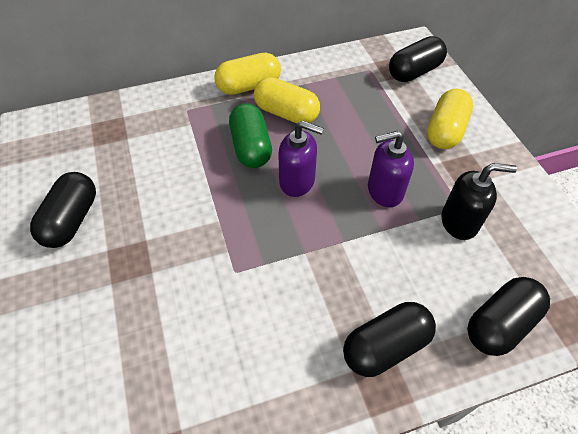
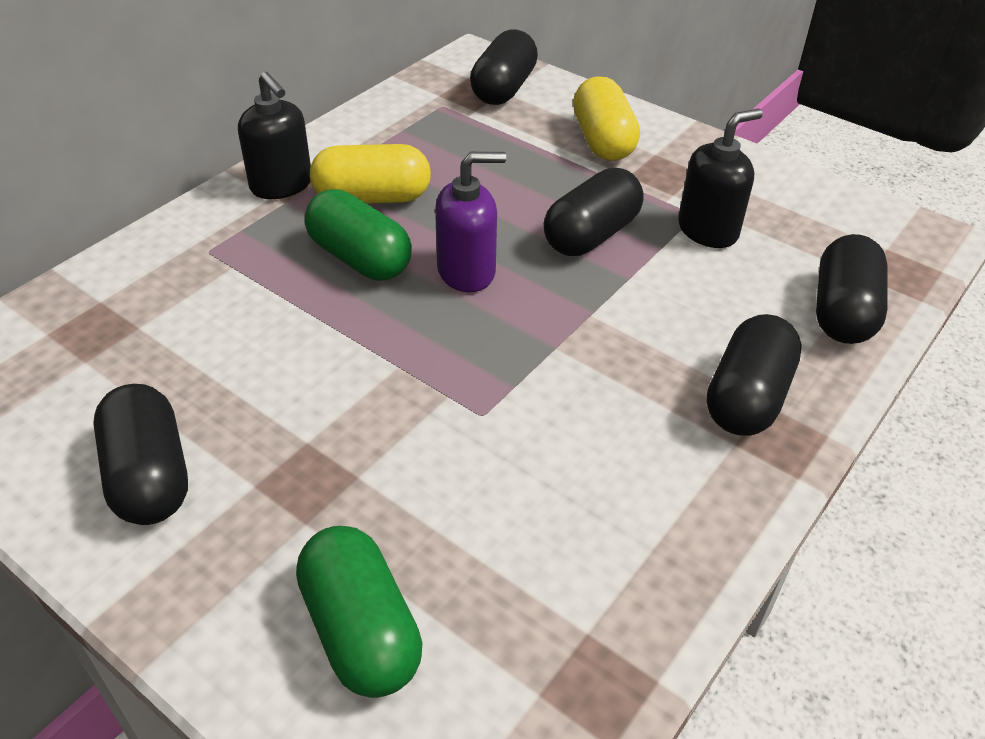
camera: 35 degrees left, 10 degrees down
(87, 355) = (361, 630): none -> green capsule
(249, 86) = (281, 185): yellow capsule -> black soap dispenser
(384, 191) = (591, 235): purple soap dispenser -> black capsule

